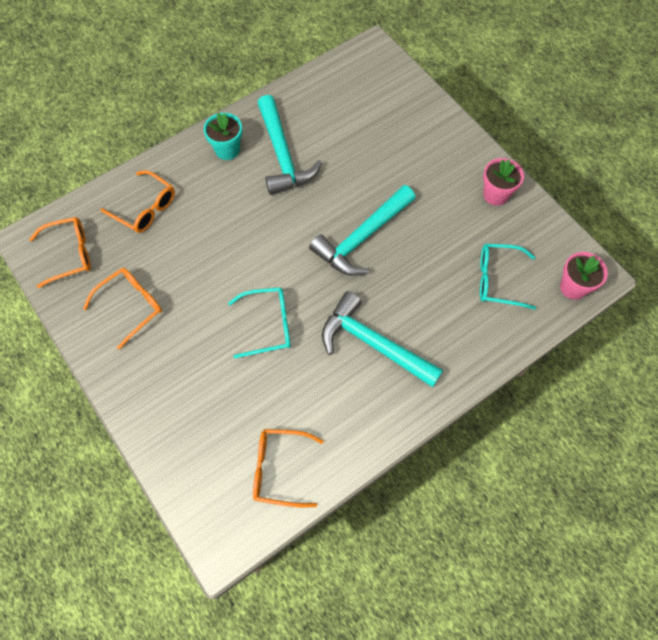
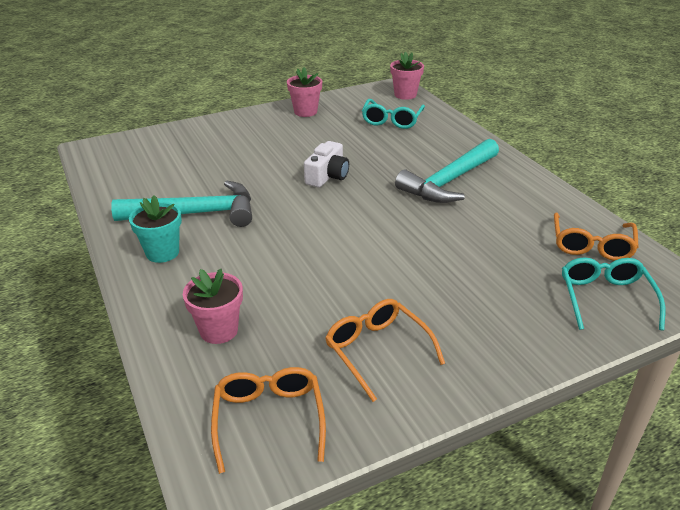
camera: 80 degrees left, 30 degrees down
(145, 208) = (219, 330): orange glasses -> pink flower pot
(268, 325) = (421, 240): turquoise glasses -> turquoise glasses (605, 298)
(362, 238) = (327, 176): turquoise hammer -> white camera

